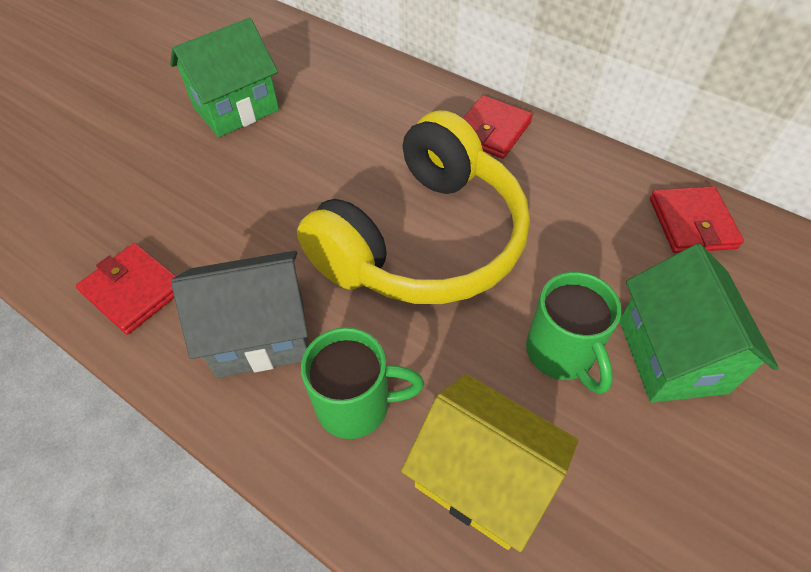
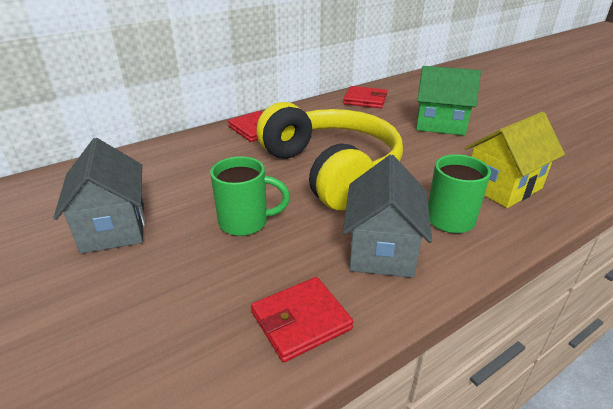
camera: 70 degrees left, 20 degrees down
(236, 109) = (114, 227): green house -> grey house
(561, 354) = (431, 148): green mug -> green mug (245, 222)

